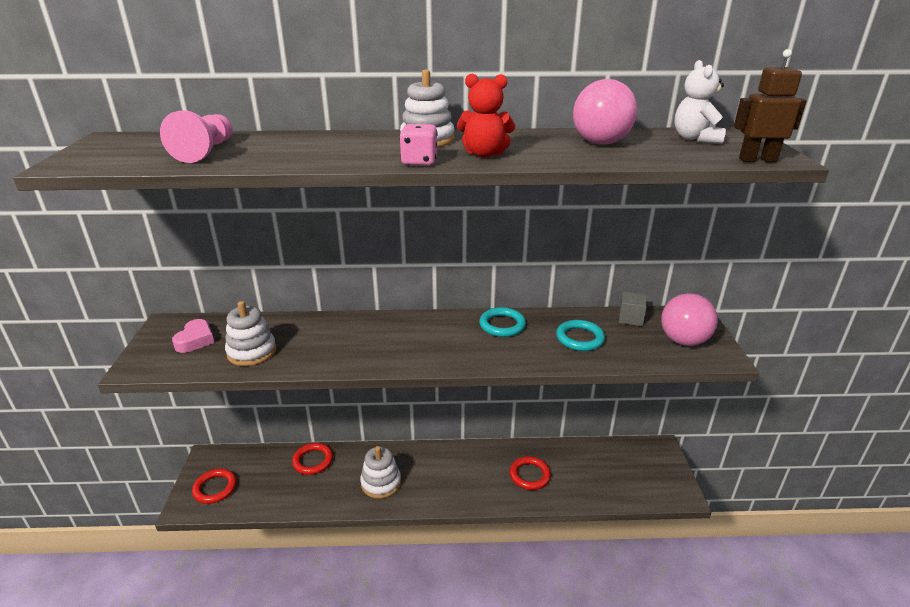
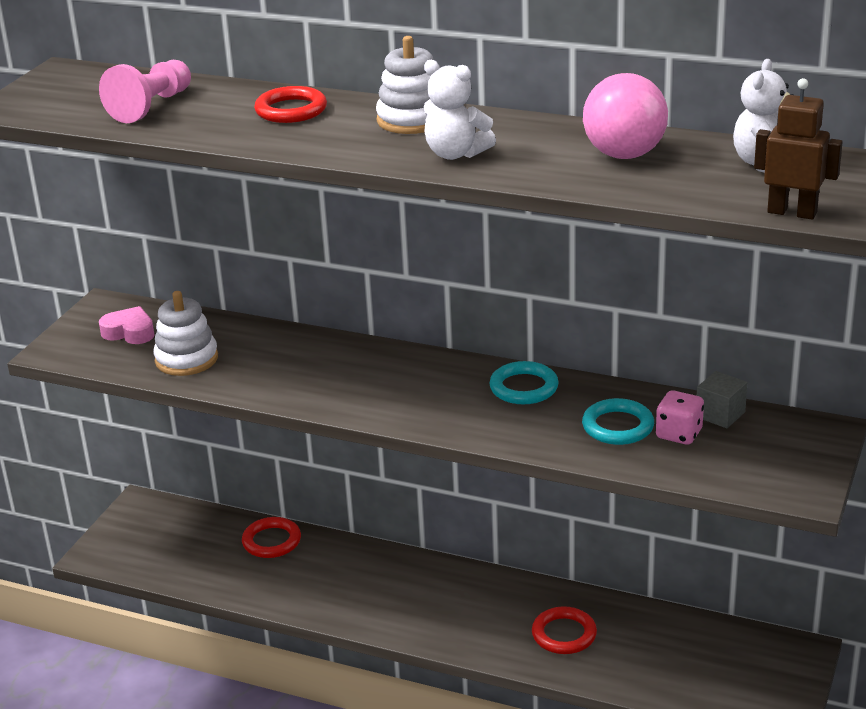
camera: 25 degrees right, 0 degrees up
(195, 340) = (129, 332): pink heart -> pink heart turned 105 degrees counterclockwise
(215, 488) = (136, 544): red ring -> red ring (291, 110)
(381, 483) = (348, 590): white stacking toy -> none
(419, 161) = (368, 155): pink dice -> pink dice (679, 434)
(484, 154) = (455, 154): red teddy bear -> white teddy bear
(683, 341) = (768, 460): pink ball -> none

